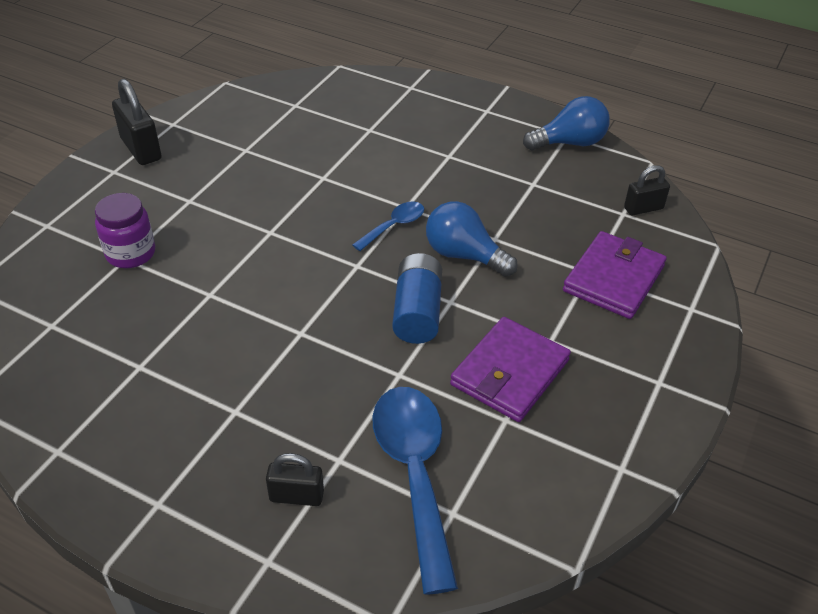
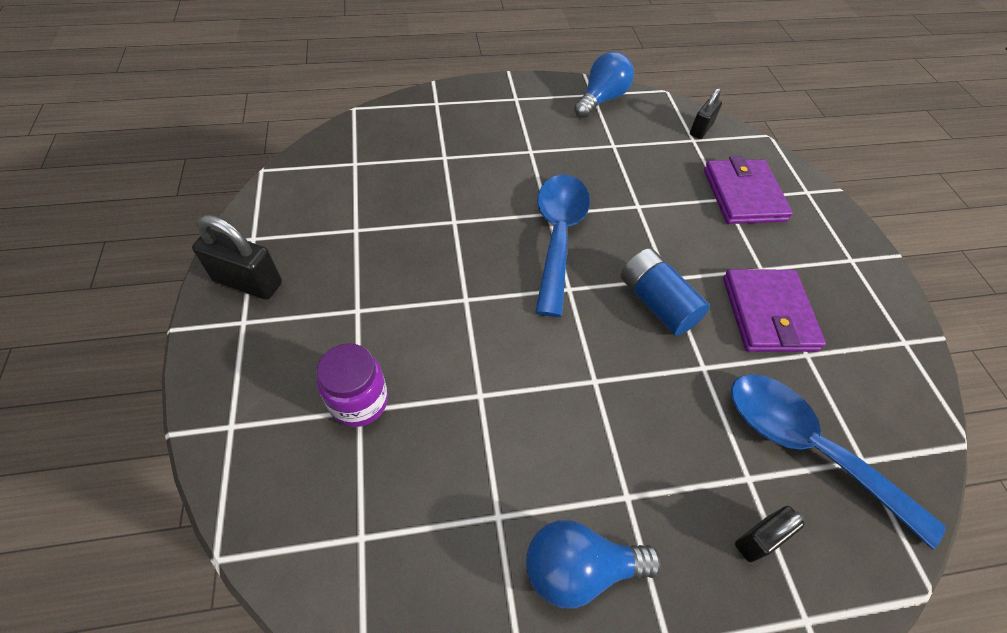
camera: 40 degrees left, 10 degrees up
(394, 226) = (558, 236): blue spoon -> blue spoon, size x1.99
(464, 255) = (634, 232): blue light bulb -> blue light bulb (579, 568)

